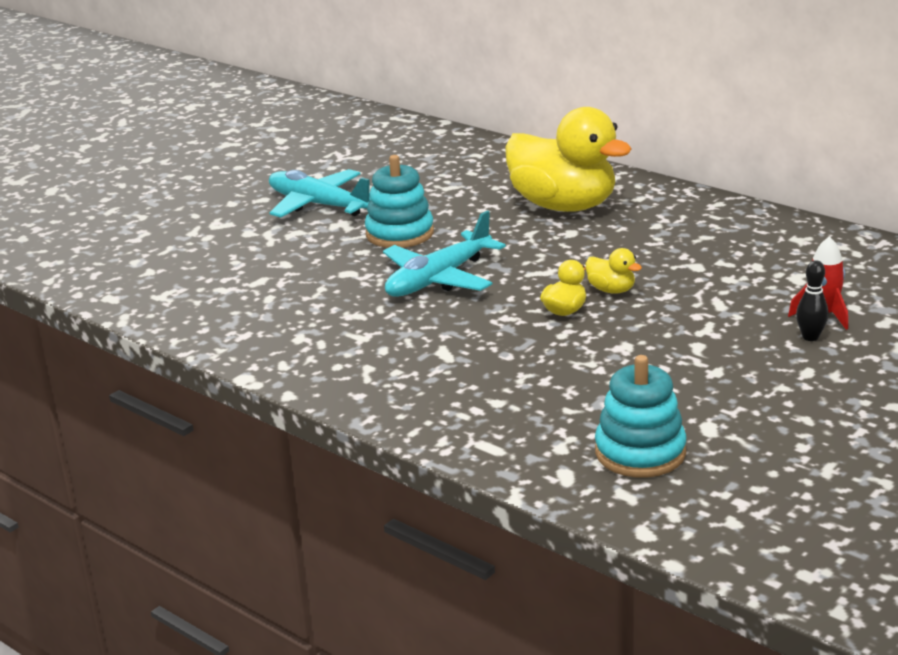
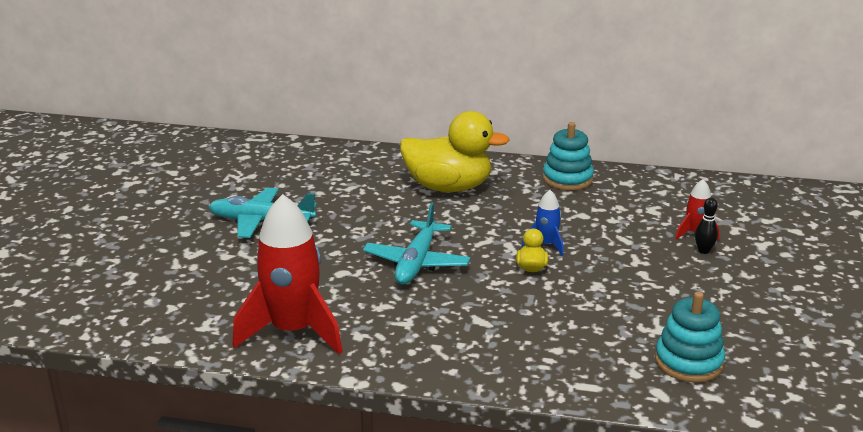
camera: 30 degrees left, 0 degrees up
(239, 319) = (293, 331): none -> red rocket
(399, 233) = (350, 232): turquoise stacking toy -> turquoise stacking toy (567, 179)
(611, 290) = (546, 245): yellow duck -> blue rocket

